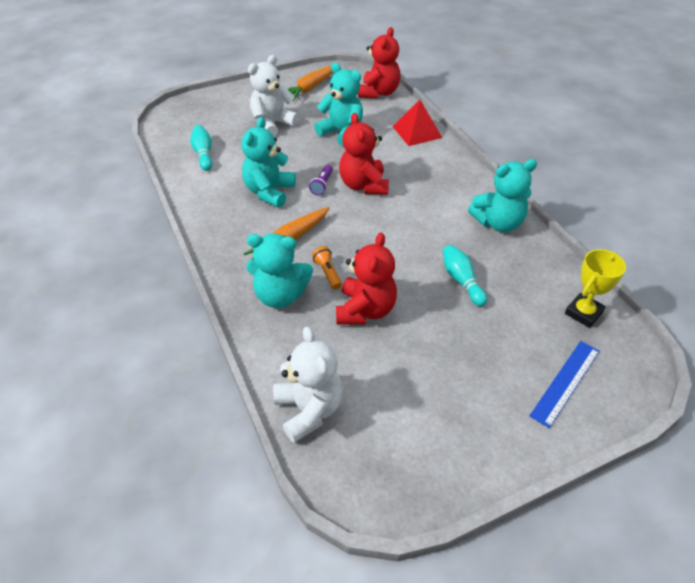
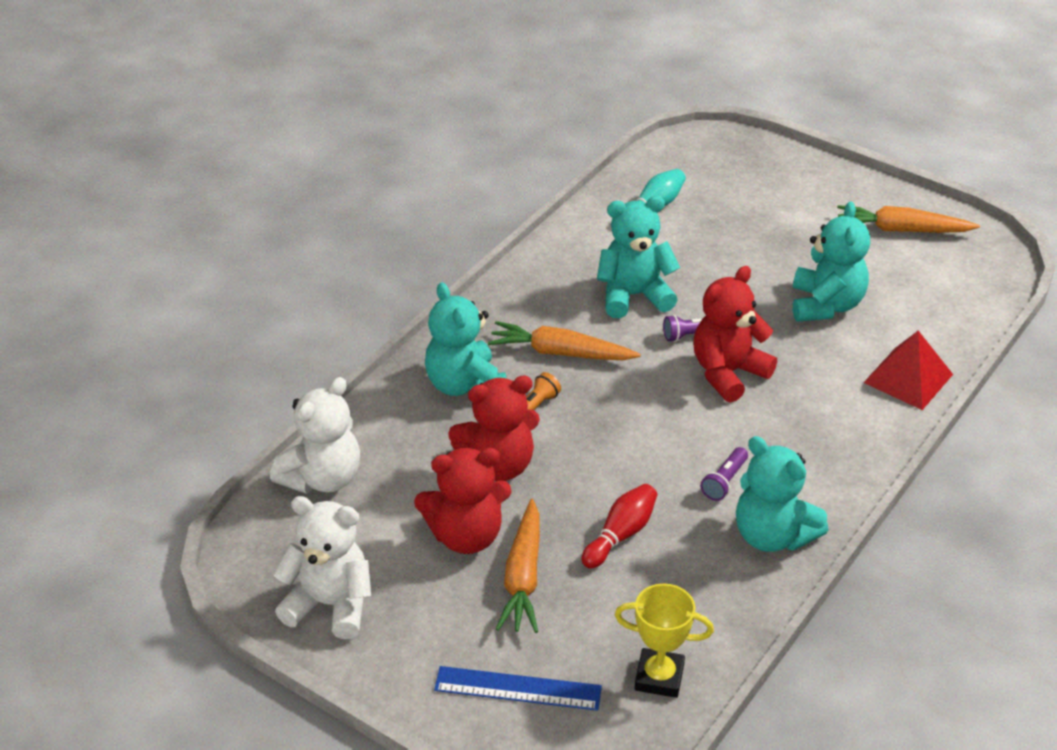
camera: 60 degrees right, 5 degrees down
(272, 124) = (776, 234): white teddy bear -> white teddy bear (330, 605)
(378, 92) = (968, 301): red teddy bear -> red teddy bear (466, 536)
(446, 223) = (724, 482): none -> purple flashlight
(461, 281) = (620, 535): turquoise bowling pin -> red bowling pin
(471, 339) = (523, 577): none -> orange carrot

